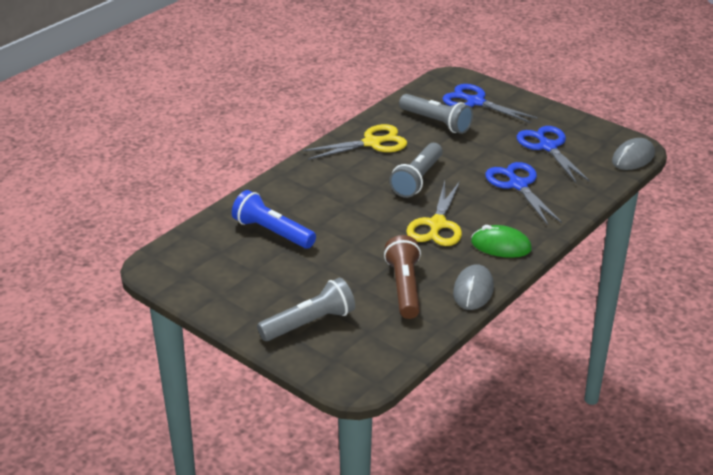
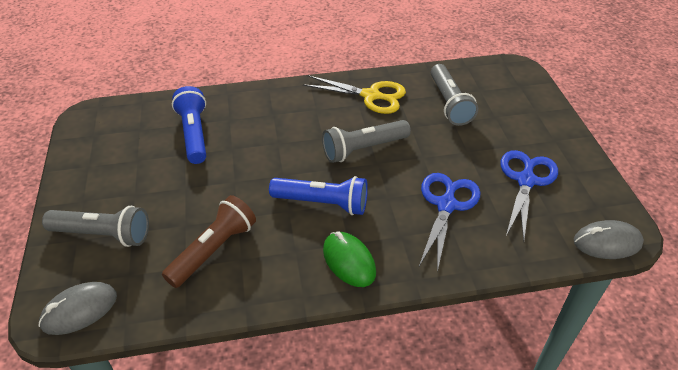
camera: 40 degrees right, 10 degrees up
(437, 224) = (322, 203): yellow scissors -> blue flashlight
(473, 290) = (263, 294): grey mouse -> grey mouse (79, 310)
(475, 102) = (509, 101): blue scissors -> none

